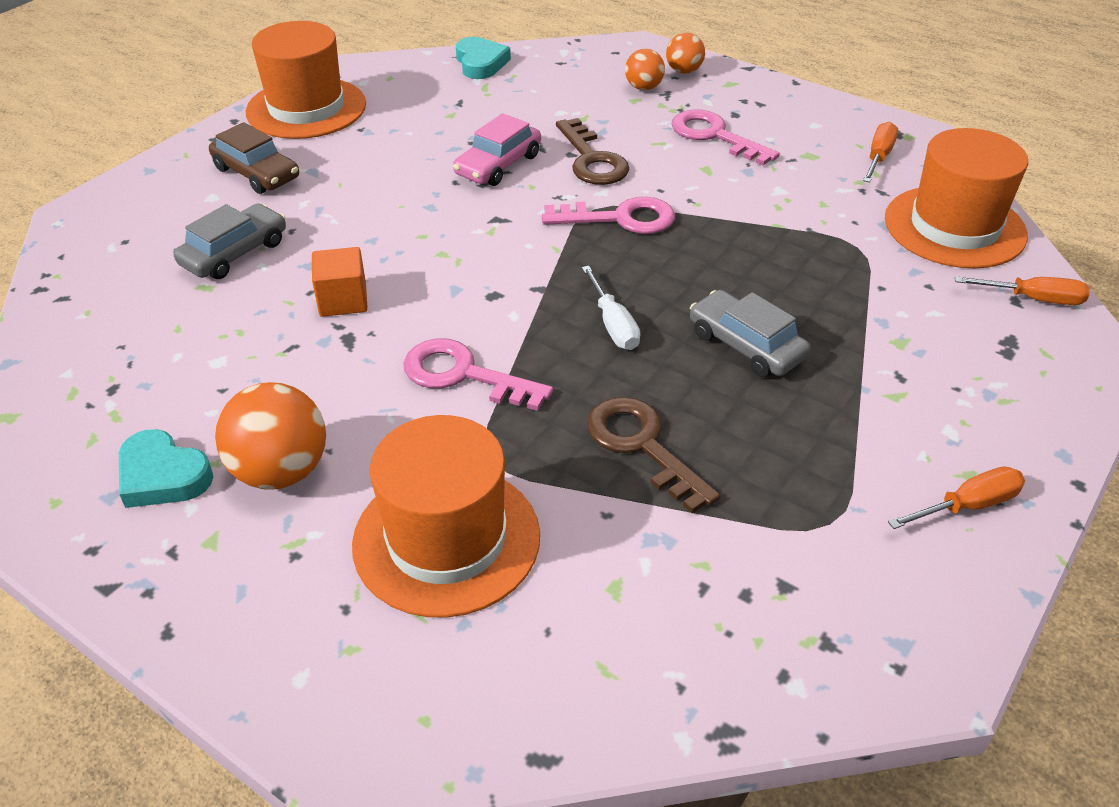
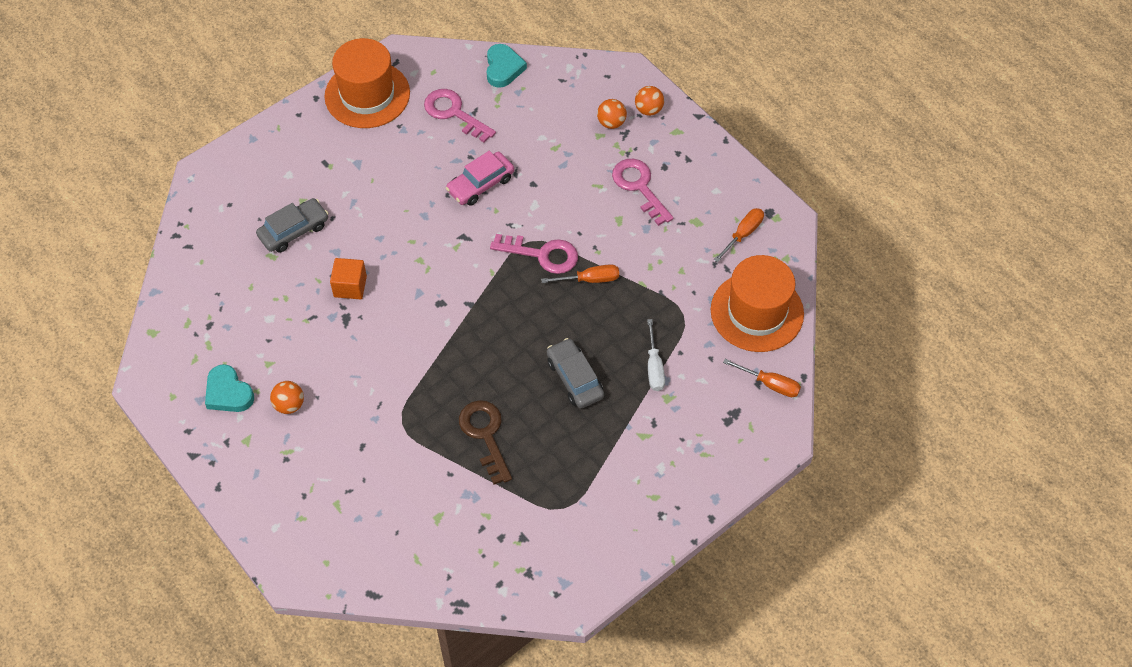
camera: 15 degrees right, 15 degrees up
(256, 173) = (321, 157): brown car -> none
(281, 471) = (289, 405): orange ball -> orange ball, size x0.58
(446, 539) = (363, 468): orange hat -> none
(463, 375) = (404, 361): pink key -> pink key (454, 113)
(592, 160) = (545, 193): brown key -> none
(613, 324) = (503, 343): white screwdriver -> white screwdriver (654, 367)
(967, 506) = (642, 516): orange screwdriver -> orange screwdriver (590, 279)

